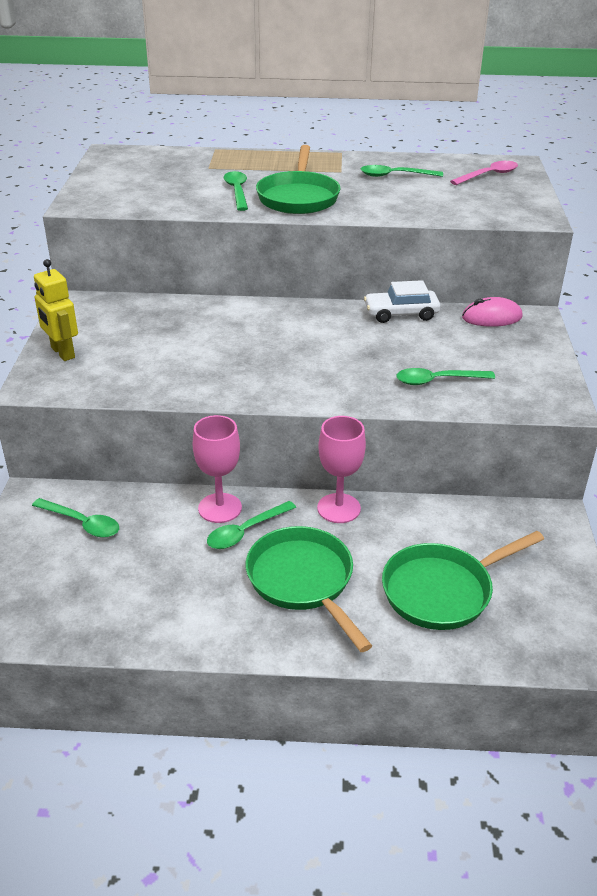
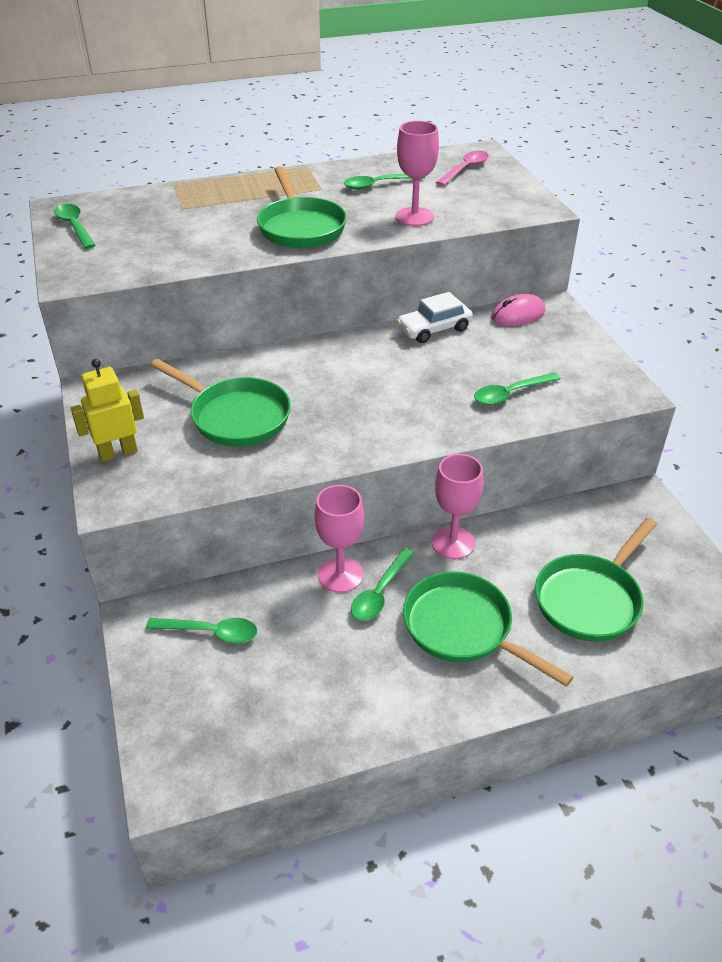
camera: 20 degrees left, 5 degrees up
(62, 353) = (118, 453): yellow robot -> yellow robot turned 120 degrees clockwise
(175, 346) = (235, 416): none -> green pan
(237, 191) = (233, 231): green spoon -> green spoon (74, 226)
(409, 205) = (414, 217): none -> pink goblet

